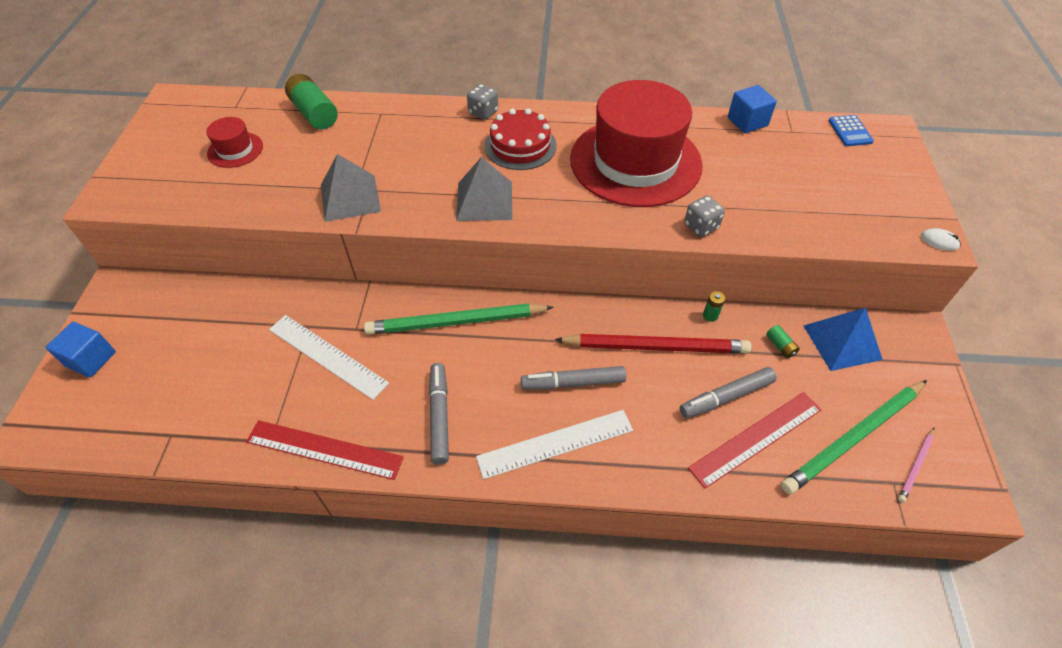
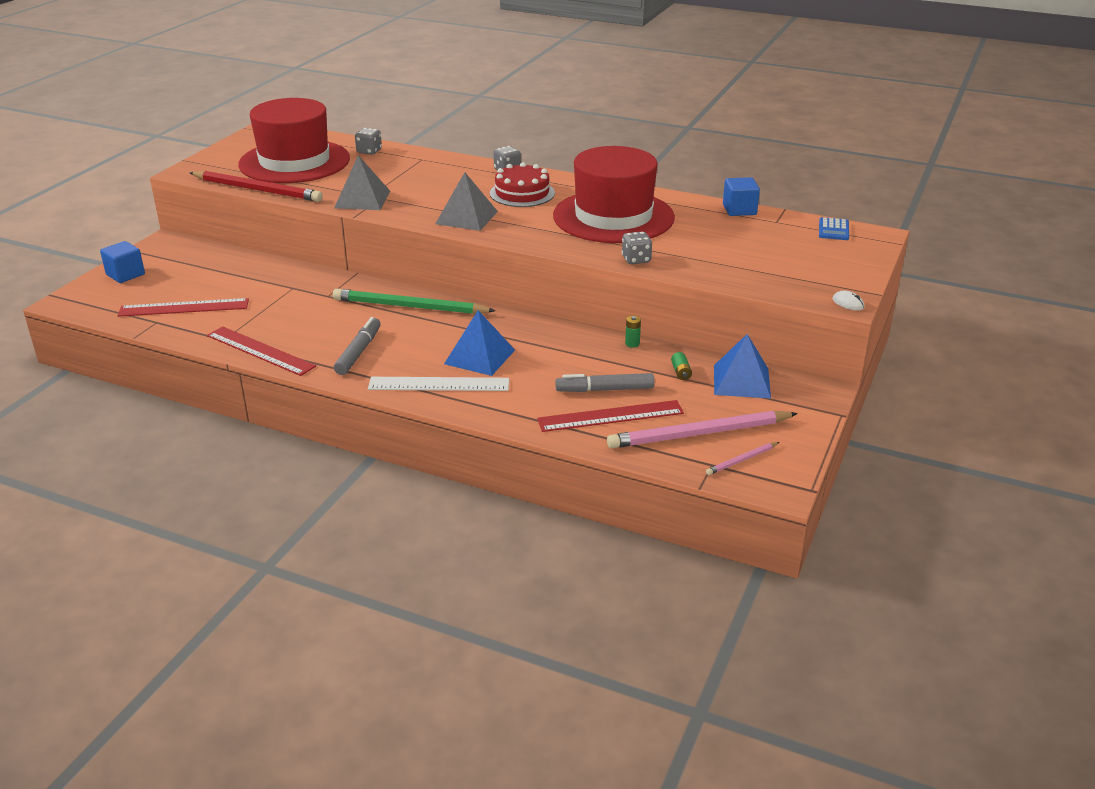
camera: 20 degrees right, 20 degrees down
(193, 399) = (184, 308): none -> red ruler
(235, 150) = (294, 162): red hat -> red hat, size x2.38
(314, 113) = (369, 151): green battery -> grey dice
(327, 356) = (296, 305): white ruler -> none
(573, 383) = (480, 356): grey marker -> blue pyramid
(656, 346) = (567, 351): red pencil -> red pencil (257, 190)
(853, 438) = (699, 434): green pencil -> pink pencil

